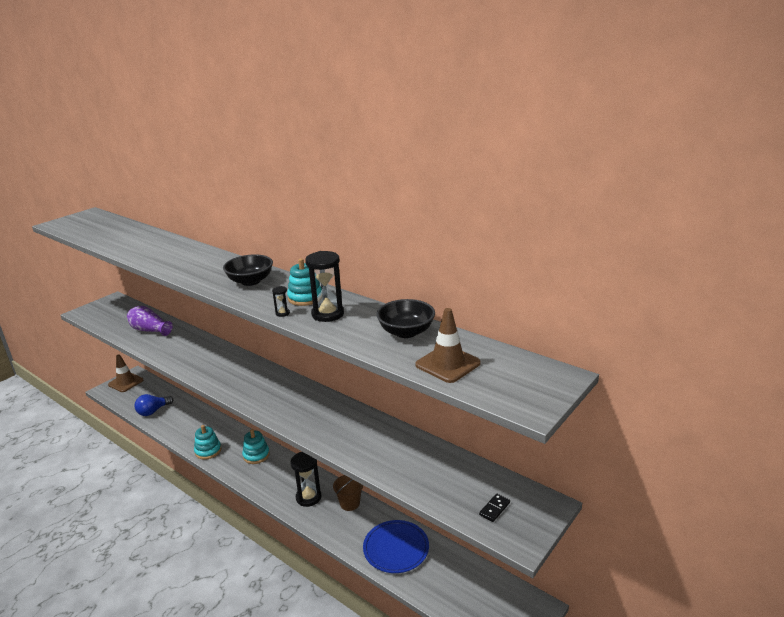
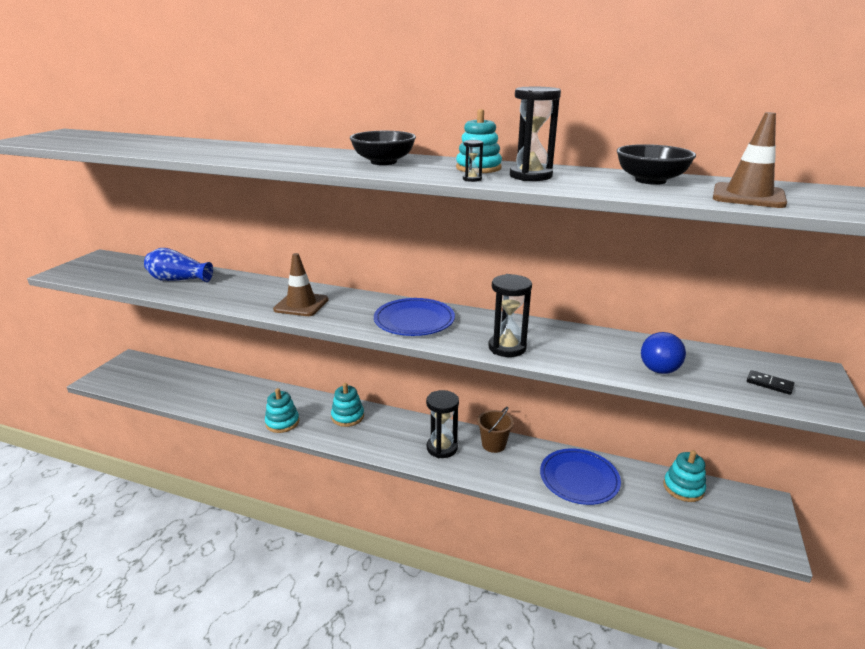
camera: 20 degrees left, 0 degrees up
(125, 382) = (122, 368): brown traffic cone -> brown traffic cone (301, 304)
(150, 330) = (179, 280): purple vase -> blue vase
(153, 411) = (180, 393): blue light bulb -> blue light bulb (660, 365)
(280, 396) = (414, 320): none -> blue plate
(325, 434) = (507, 348): none -> black hourglass
(476, 577) = (683, 488): none -> turquoise stacking toy
(494, 509) = (769, 384): black domino -> black domino turned 75 degrees counterclockwise

